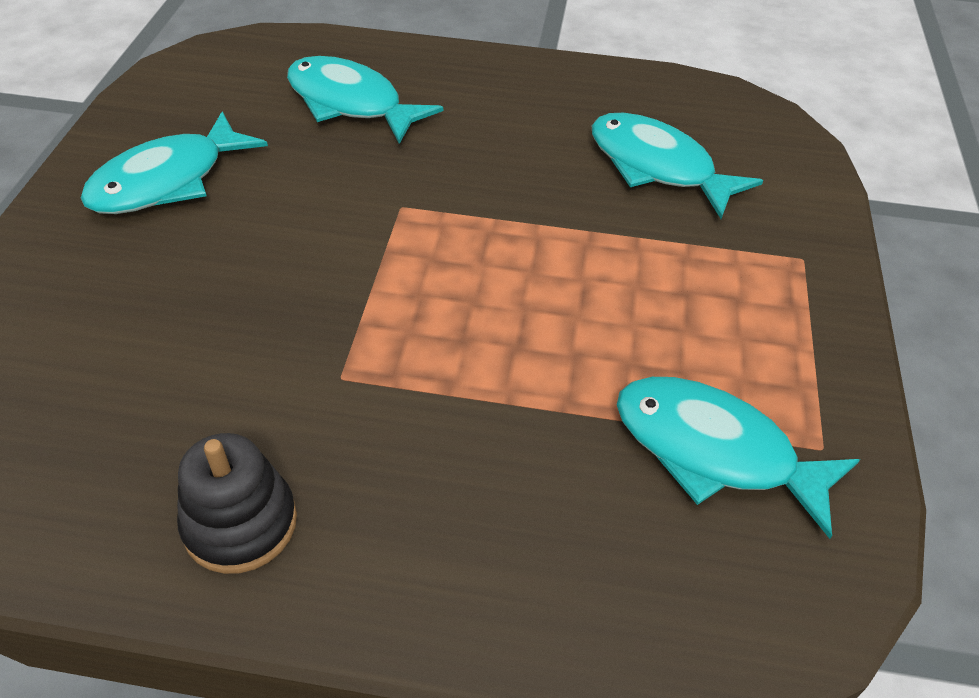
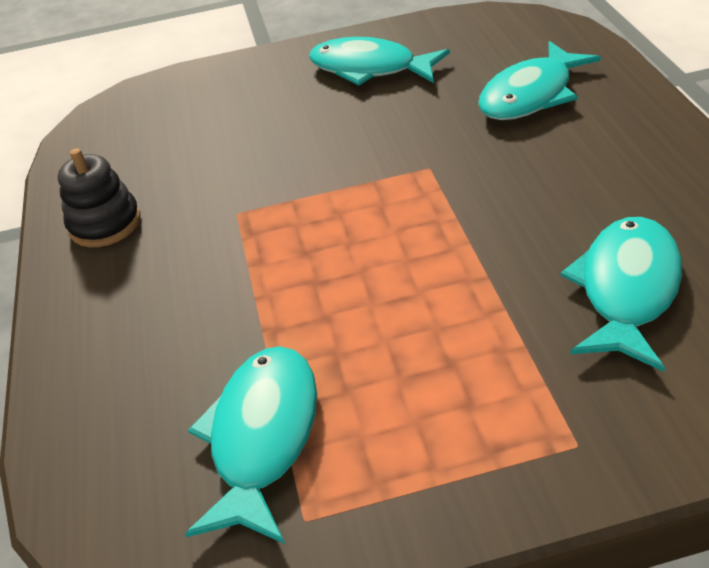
camera: 75 degrees right, 5 degrees down
(351, 103) = (530, 95): turquoise fish -> turquoise fish turned 150 degrees counterclockwise

